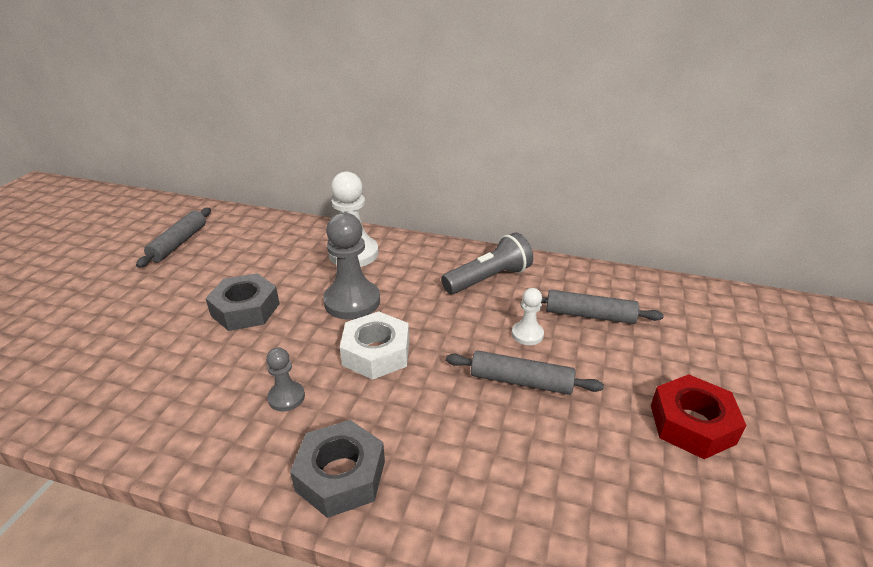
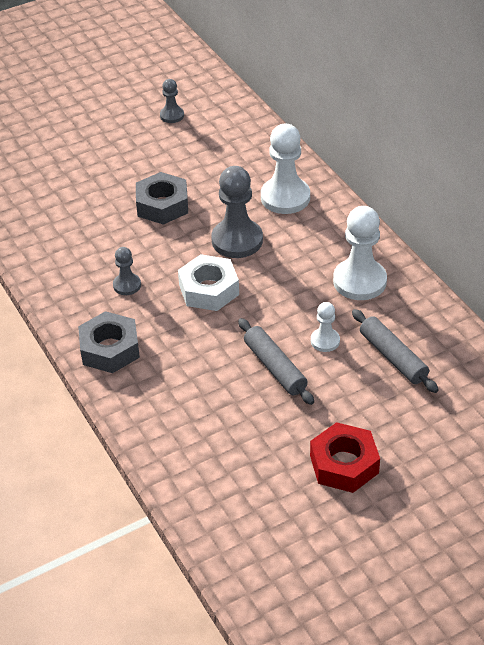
camera: 45 degrees right, 10 degrees up
(179, 243) = (172, 115): grey rolling pin -> grey pawn
(489, 279) = (359, 281): grey flashlight -> white pawn

